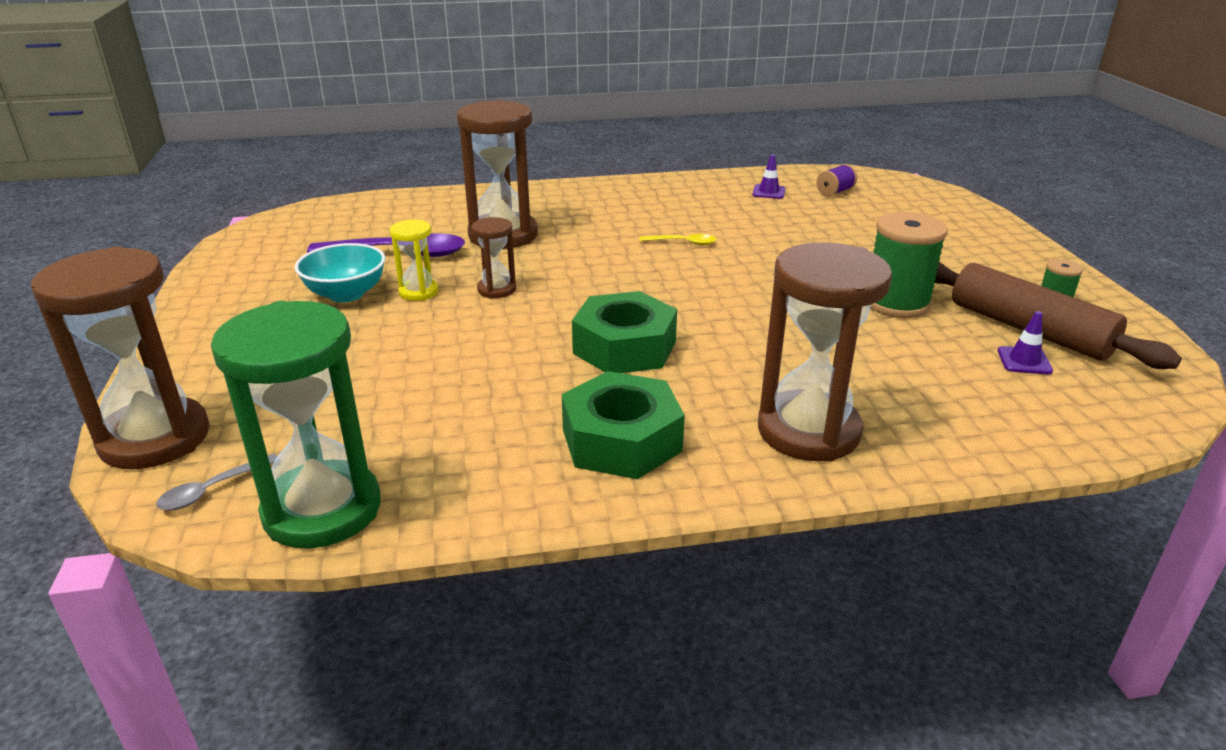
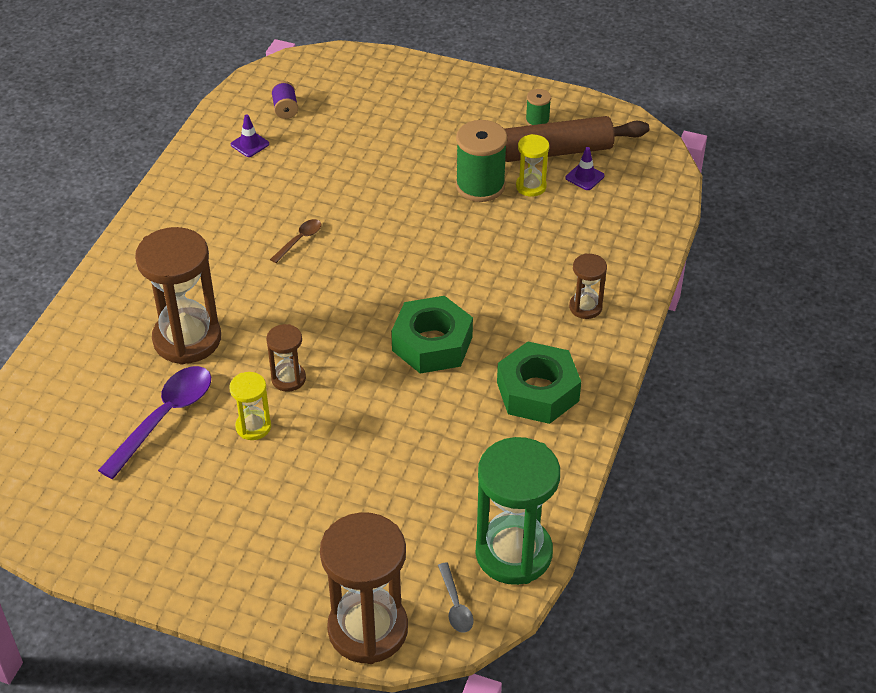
camera: 60 degrees left, 15 degrees up
(346, 294) = (218, 473): turquoise bowl -> none
(683, 243) = (299, 240): yellow spoon -> brown spoon
(808, 431) = (585, 307): brown hourglass -> brown hourglass, size x0.50
(947, 332) = (531, 186): none -> yellow hourglass

